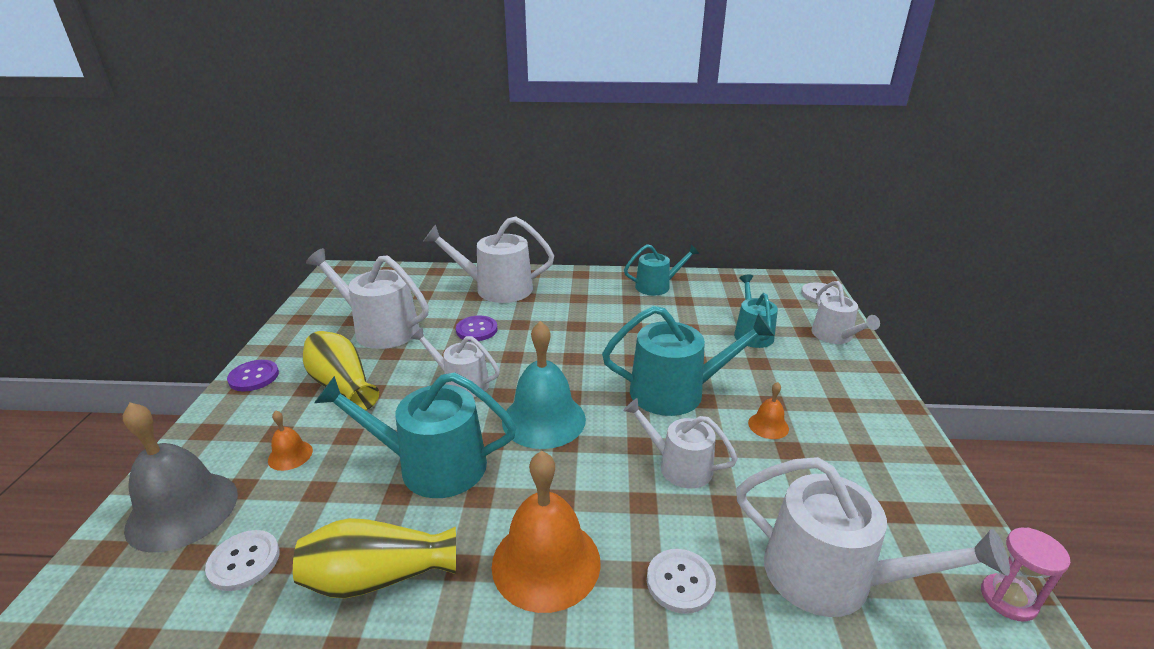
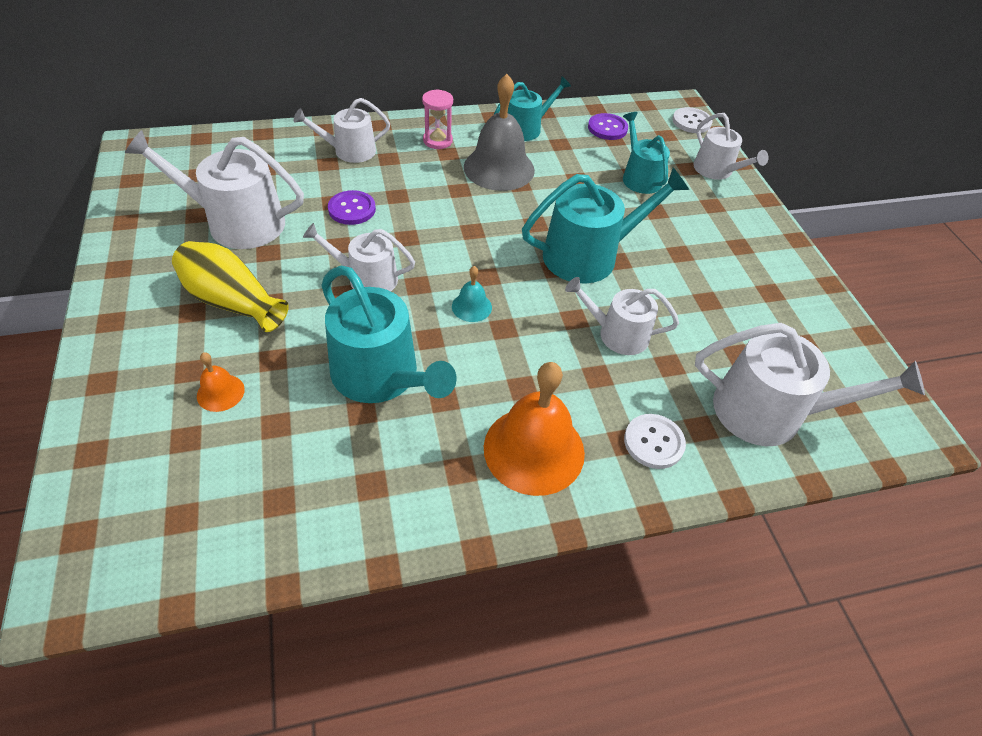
camera: 20 degrees left, 20 degrees up
(182, 510) = (136, 475): grey bell -> grey bell (499, 168)
(244, 561) = (240, 511): white button -> none
(254, 377) = (116, 307): purple button -> purple button (607, 128)
(378, 577) = (385, 496): yellow vase -> none
(432, 465) = (381, 376): turquoise watering can -> turquoise watering can turned 120 degrees counterclockwise
(496, 289) = (349, 151): white watering can -> white watering can, size x0.62
(543, 419) = (471, 307): turquoise bell -> turquoise bell, size x0.47
(768, 425) = (683, 279): orange bell -> none
(1008, 599) = (897, 403): pink hourglass -> pink hourglass (437, 141)

